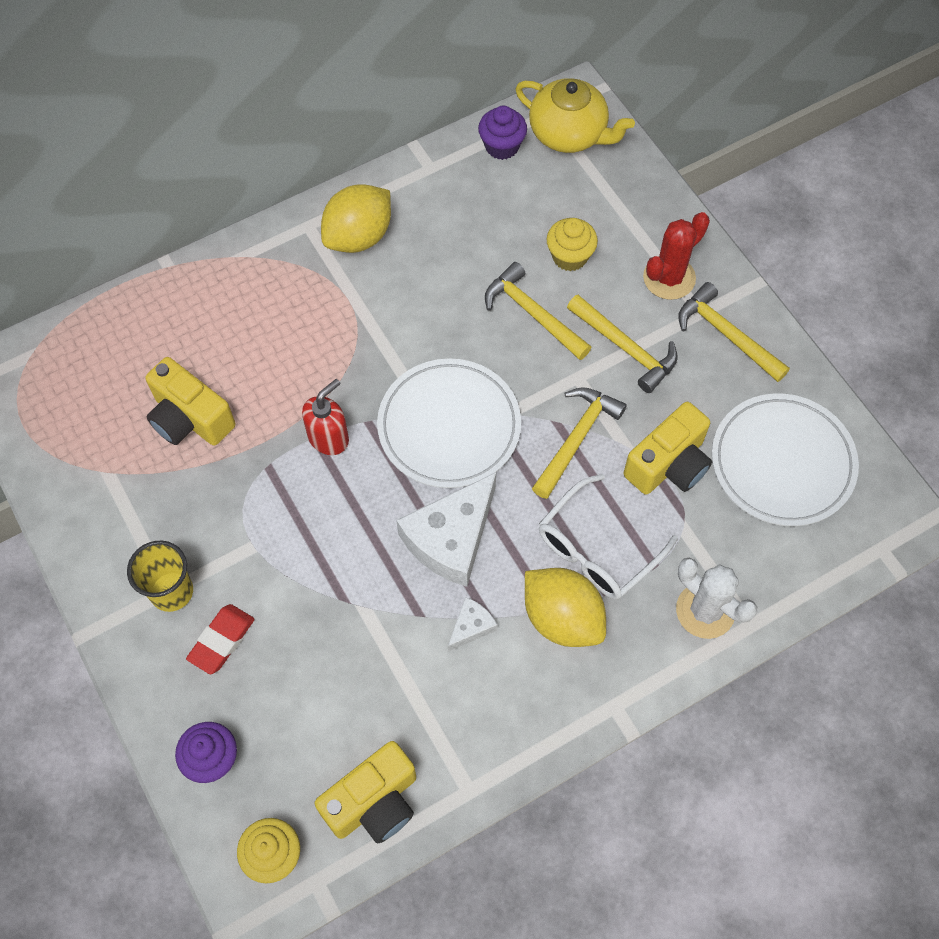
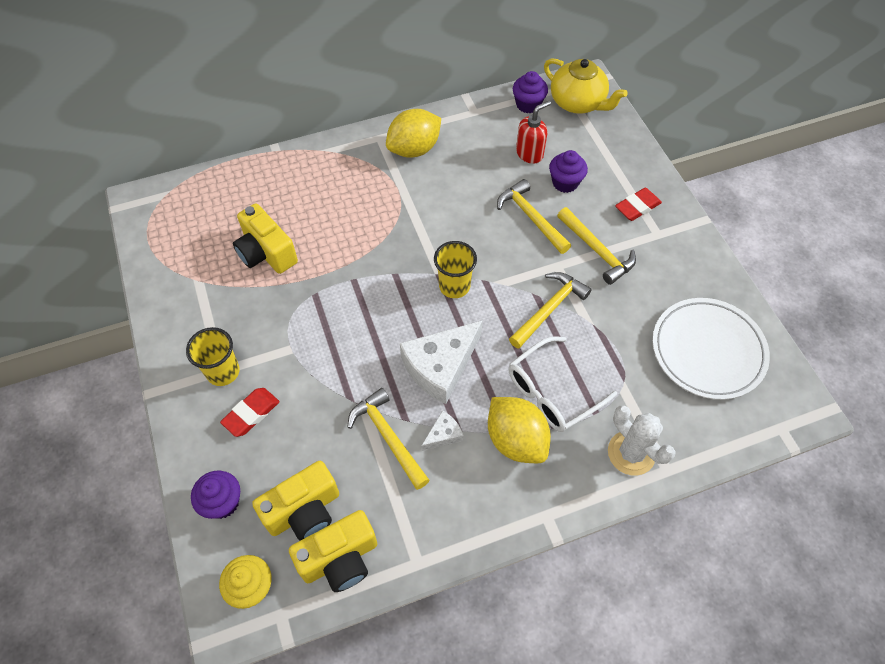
camera: 10 degrees right, 5 degrees down
(329, 438) = (363, 281): red soap dispenser -> red soap dispenser (529, 153)
(449, 426) = (454, 286): white plate -> yellow cup
(570, 256) = (565, 183): yellow cupcake -> purple cupcake
(668, 464) = (617, 338): yellow camera -> yellow camera (304, 511)
(669, 278) = (637, 207): red cactus -> red eraser
(726, 334) = (675, 252): yellow hammer -> yellow hammer (388, 437)

